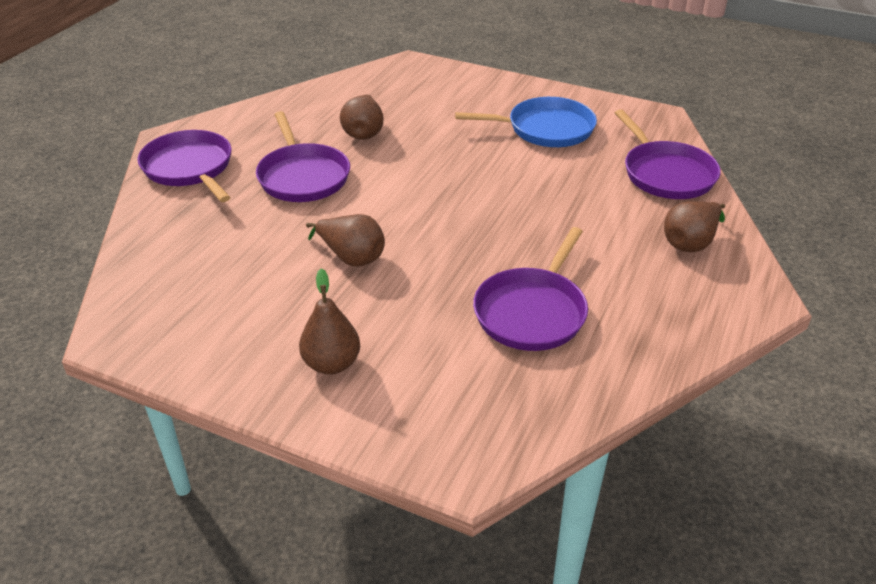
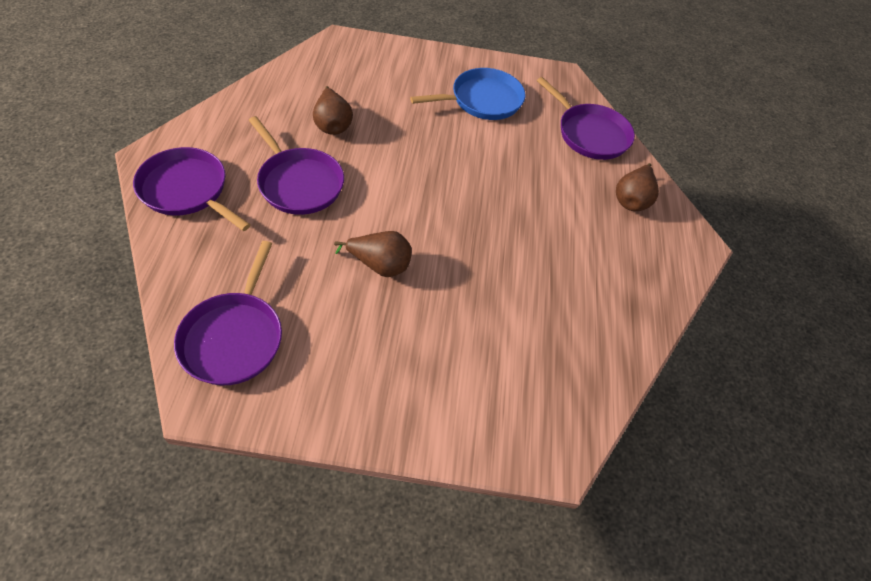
camera: 25 degrees left, 15 degrees up
(332, 364) = (411, 381): brown pear -> none
(532, 312) = (545, 291): purple pan -> purple pan (234, 337)

